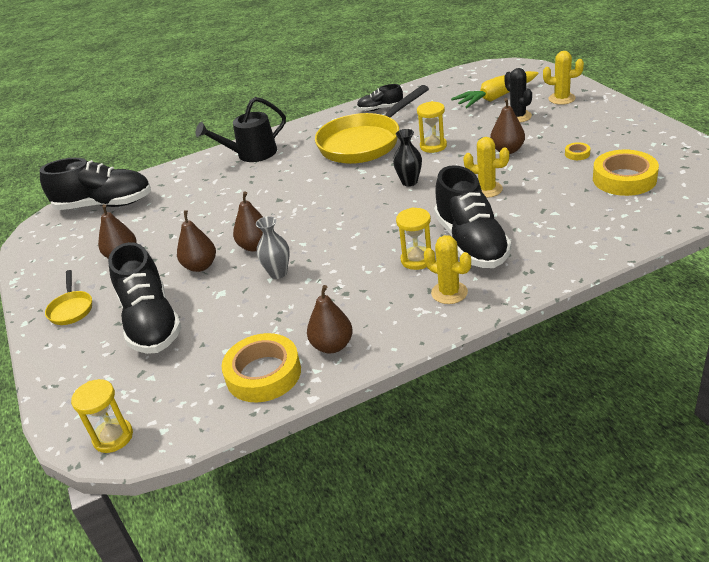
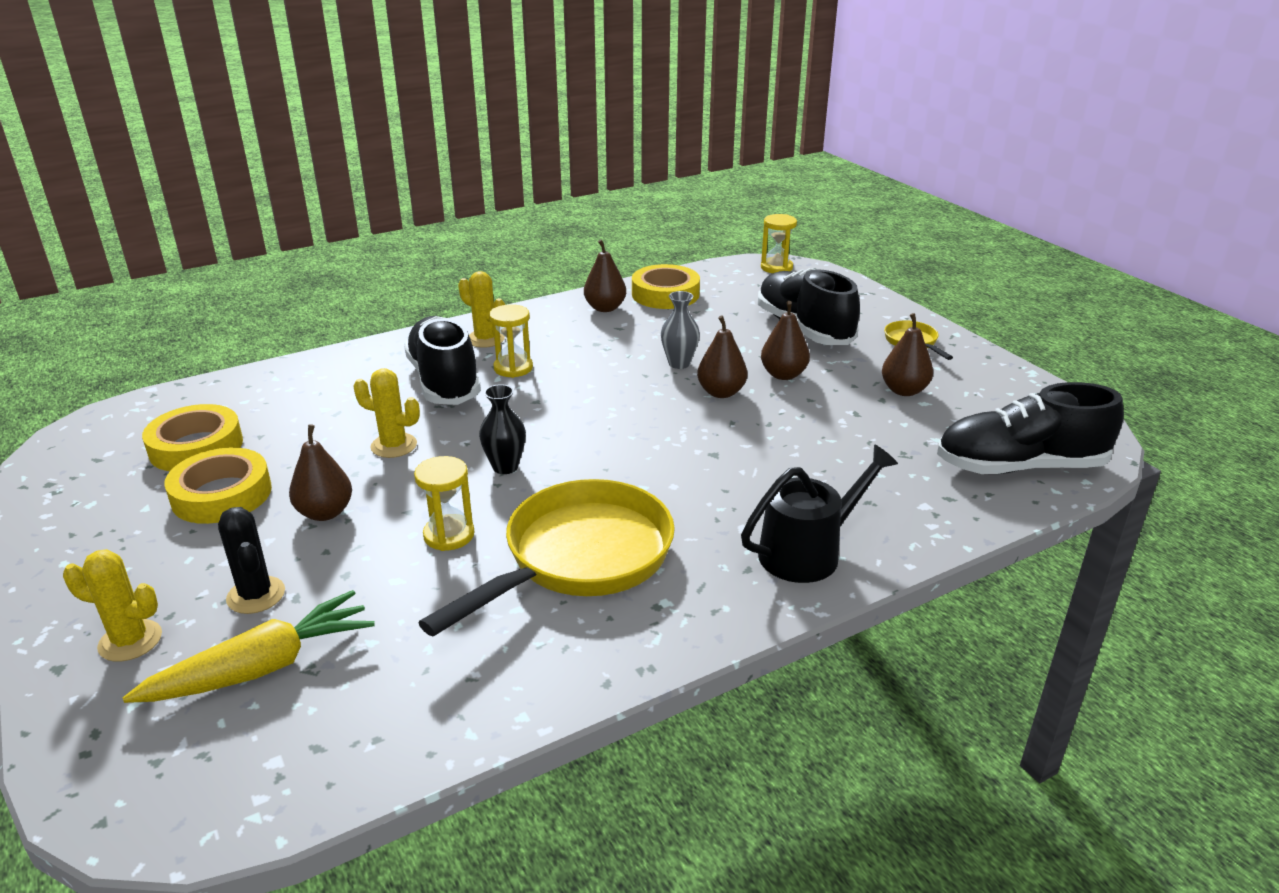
camera: 170 degrees right, 5 degrees down
(380, 109) = (542, 663): black shoe -> none
(577, 154) = (222, 494): yellow tape -> yellow tape, size x2.35

